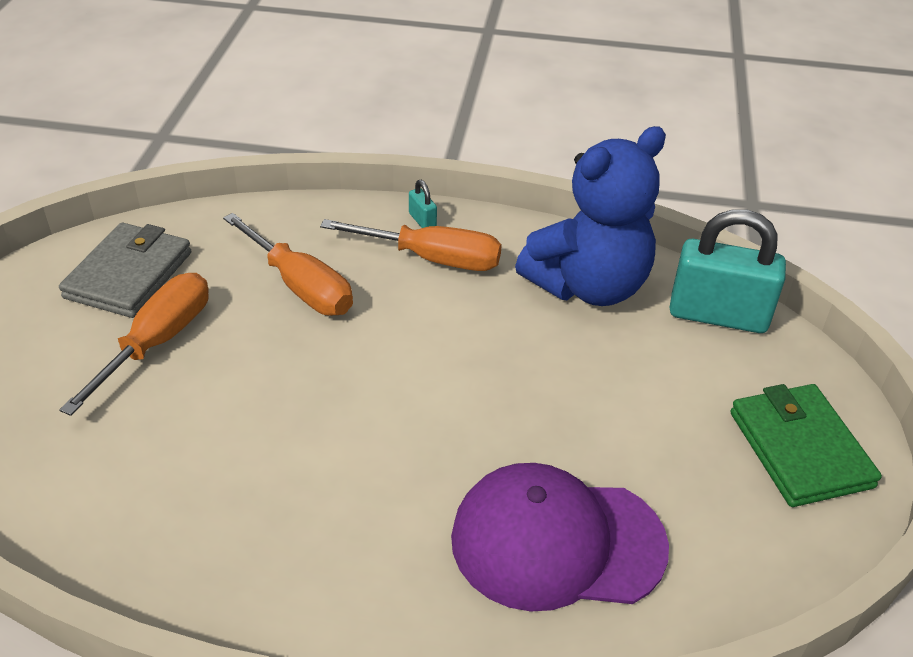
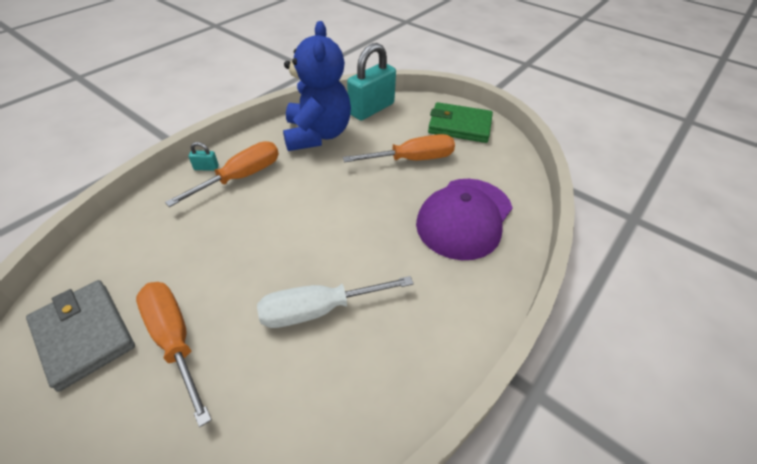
camera: 60 degrees left, 5 degrees up
(267, 444) = (319, 309): none -> white screwdriver
(300, 286) = (201, 242): orange screwdriver -> orange screwdriver (412, 159)

